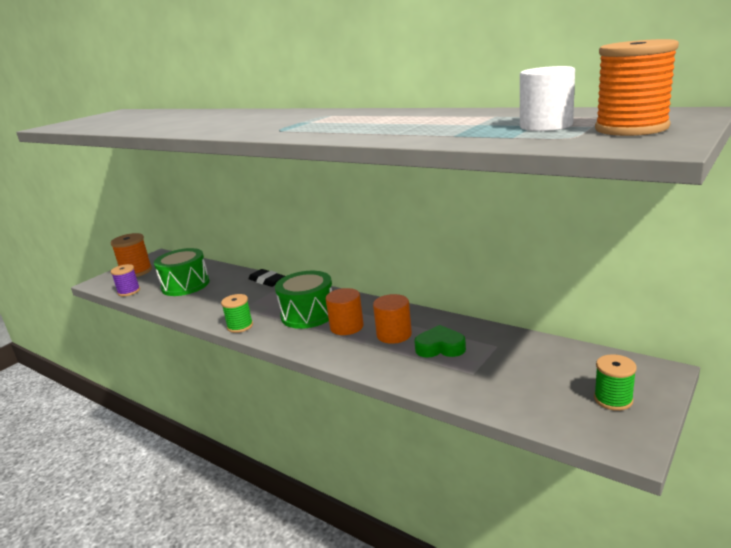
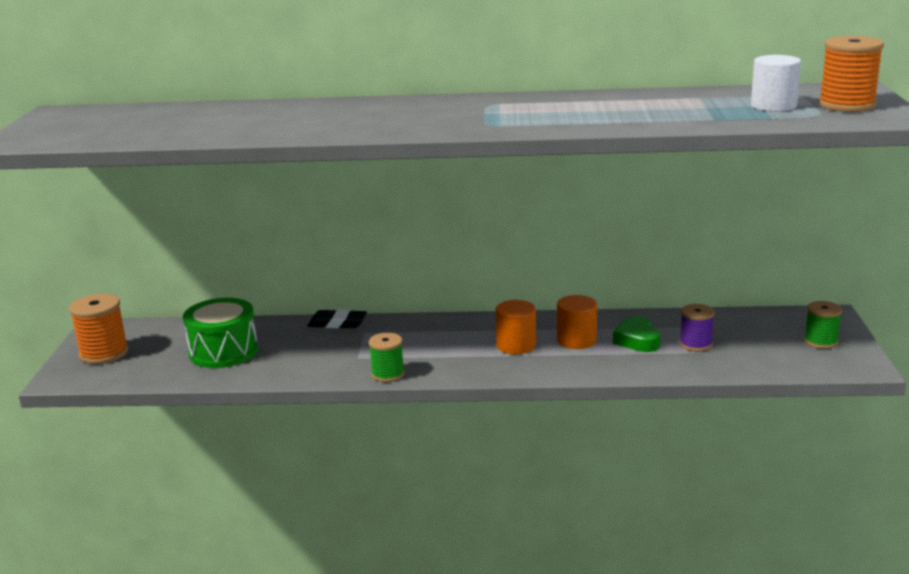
camera: 35 degrees left, 0 degrees up
(129, 291) = (143, 377): purple spool -> purple spool (695, 344)
(308, 314) = (452, 344): green drum -> none
(440, 347) = (637, 340): green heart -> green heart turned 75 degrees counterclockwise

